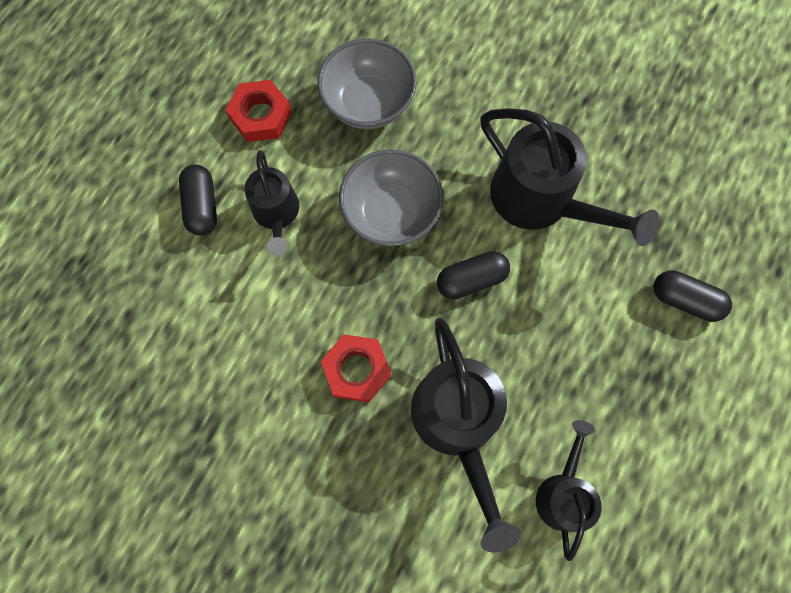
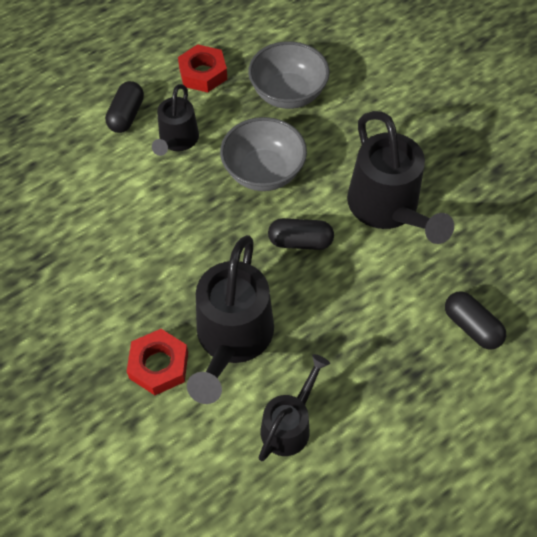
camera: 25 degrees right, 15 degrees down
(357, 370) = (175, 267): red nut -> red nut (159, 365)

